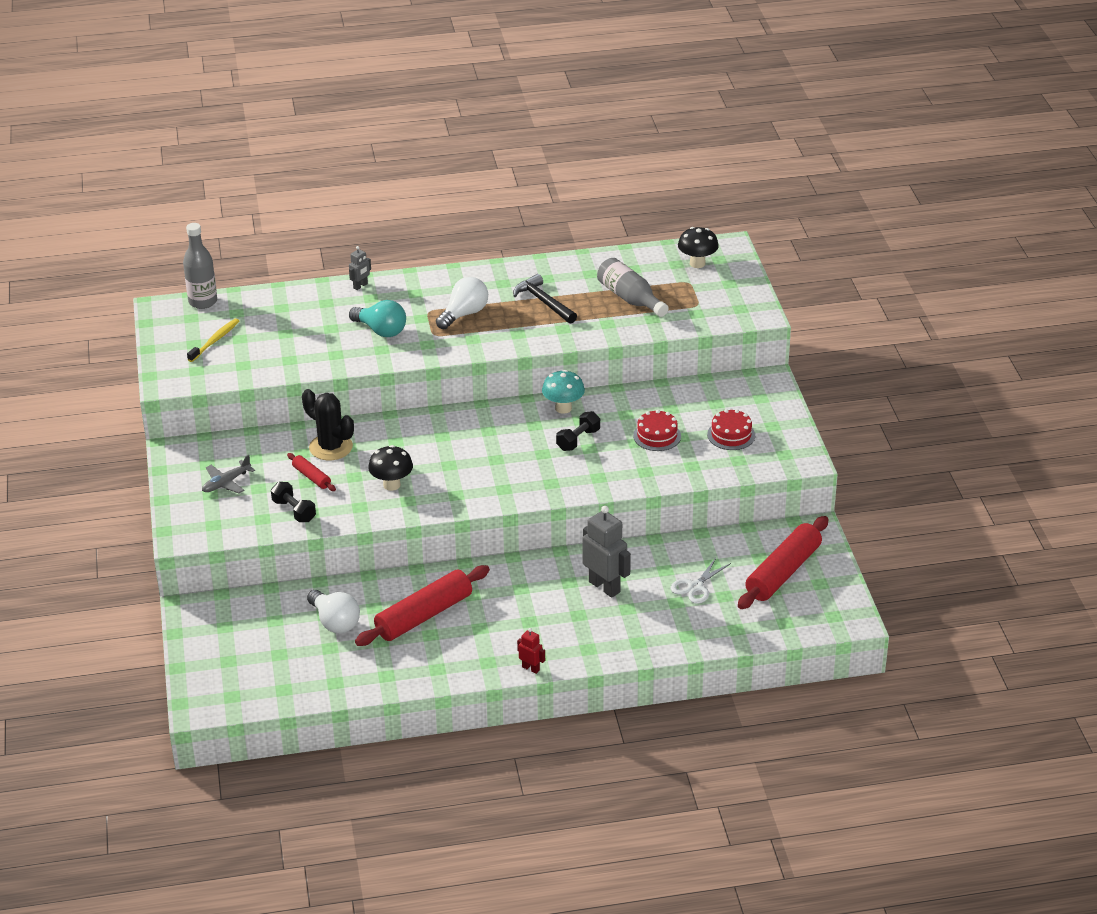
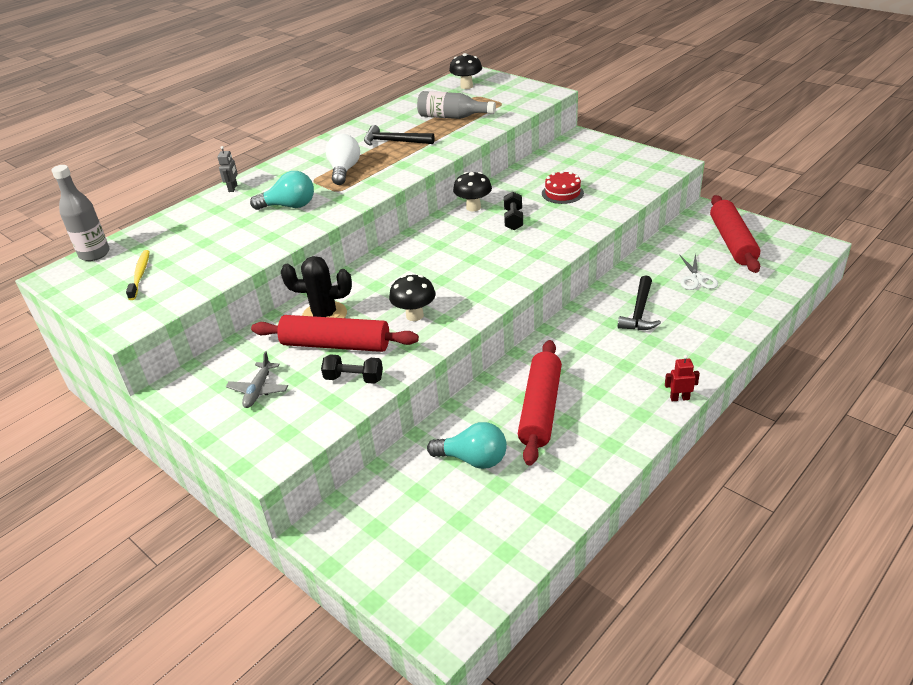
camera: 35 degrees left, 0 degrees up
(311, 477) = (336, 345): red rolling pin -> red rolling pin, size x2.08
(335, 622) = (473, 459): white light bulb -> turquoise light bulb
(563, 408) = (473, 207): turquoise mushroom -> black mushroom
(604, 587) = (639, 312): grey robot -> black hammer
(731, 435) = (608, 171): red cake -> none

